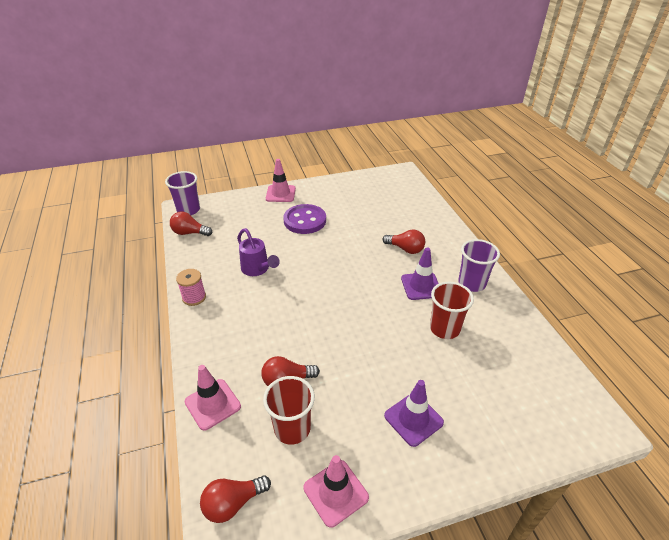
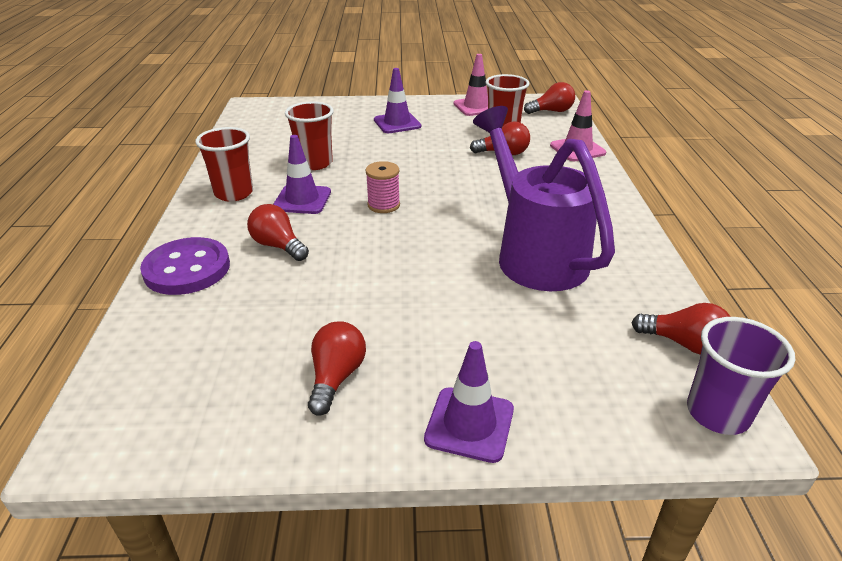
camera: 165 degrees left, 5 degrees down
(194, 297) = (629, 232): pink spool -> pink spool (383, 205)
(258, 270) = (534, 253): purple watering can -> purple watering can, size x1.89
(280, 194) = (469, 424): pink traffic cone -> purple traffic cone
(305, 220) = (429, 329): purple button -> purple button (187, 269)
(335, 199) = (336, 377): none -> red light bulb
(471, 283) = (234, 193): purple cup -> red cup

